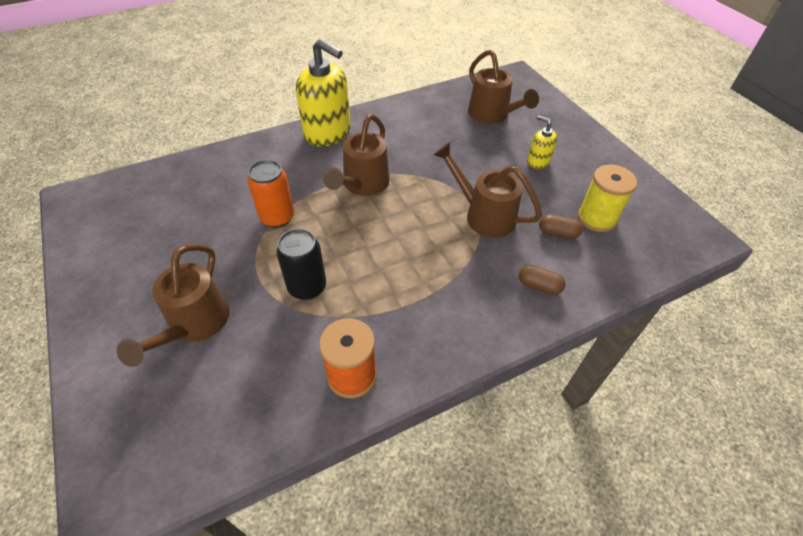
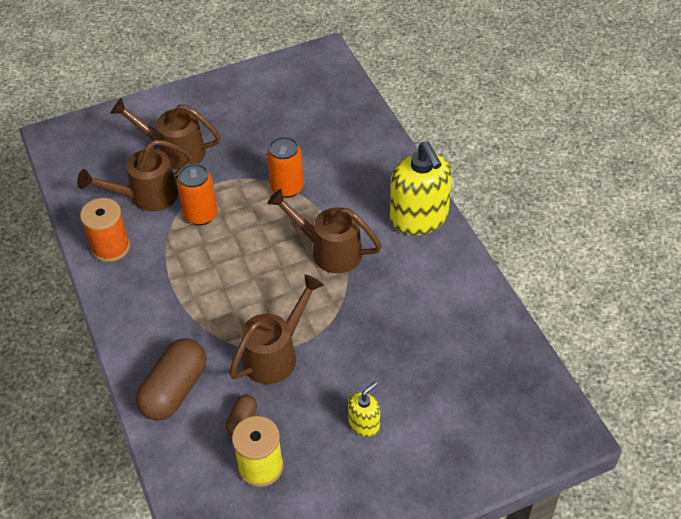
camera: 95 degrees right, 0 degrees up
(307, 287) = (201, 215): black can -> orange can
(328, 133) = (419, 218): yellow soap dispenser -> yellow soap dispenser turned 60 degrees counterclockwise
(492, 115) = (462, 386): brown watering can -> brown watering can (147, 196)
(539, 286) = (175, 390): brown capsule -> brown capsule, size x2.01

